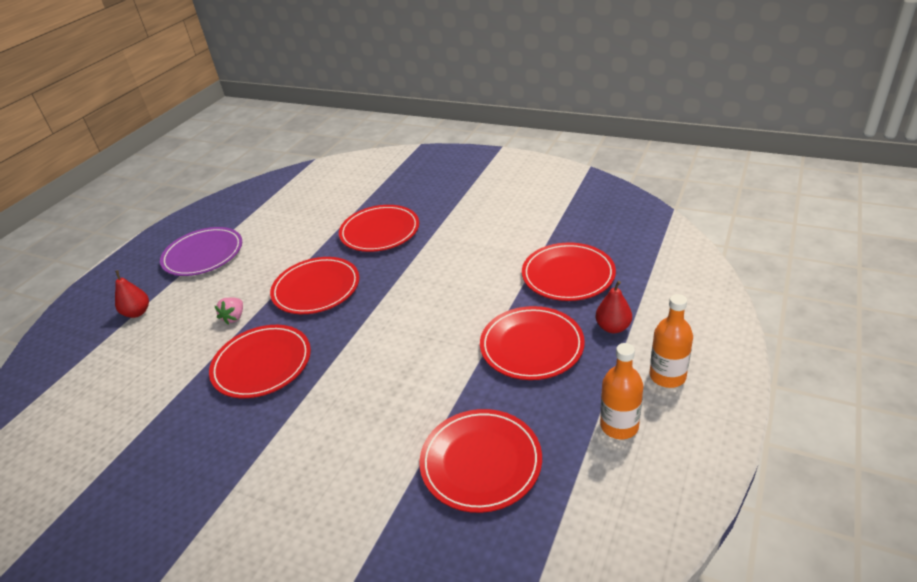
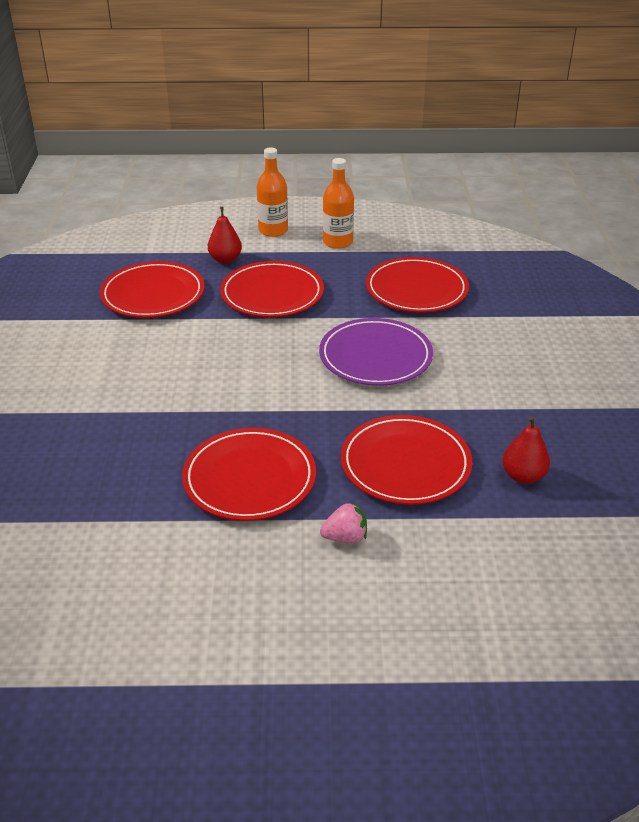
camera: 120 degrees left, 0 degrees up
(137, 312) = (400, 678): red pear -> red pear (523, 476)
(203, 255) = (214, 683): purple plate -> purple plate (375, 356)
(380, 231) = (92, 467): red plate -> none

